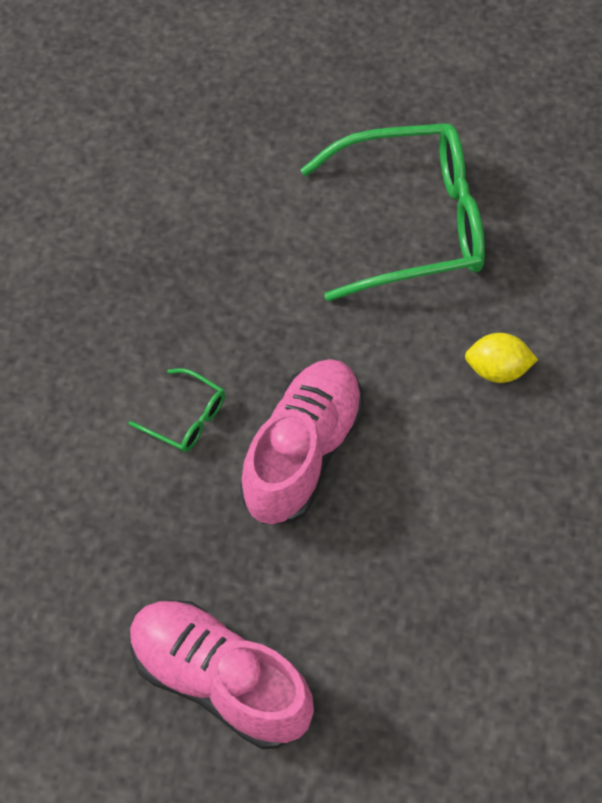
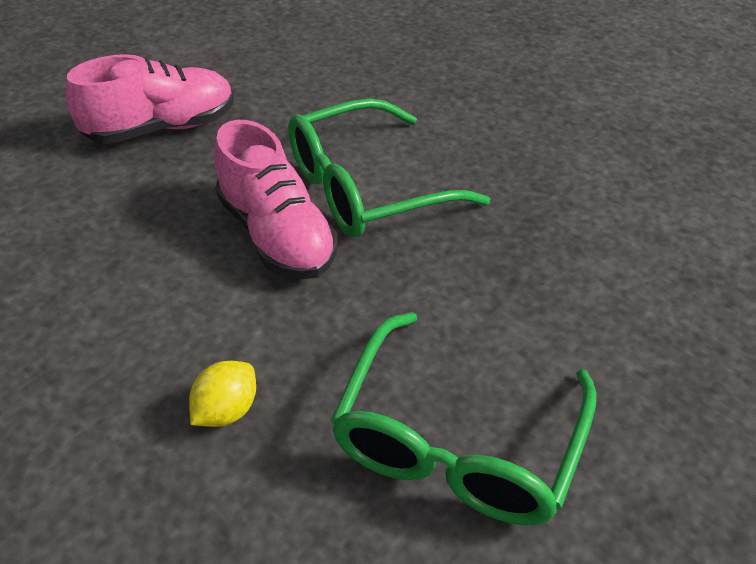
camera: 120 degrees right, 15 degrees down
(186, 418) = (366, 187): green glasses -> green glasses, size x2.39

